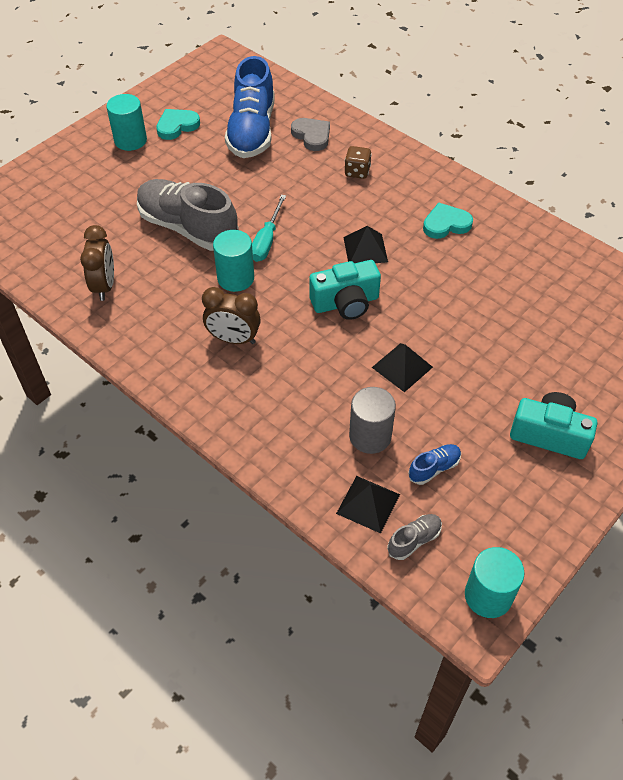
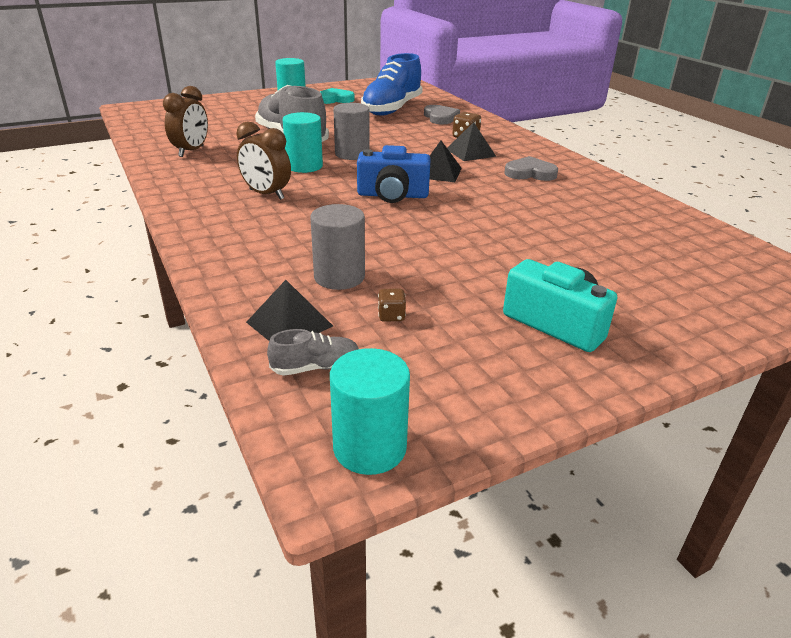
camera: 20 degrees right, 20 degrees down
(267, 240) = (352, 154): turquoise screwdriver -> grey cylinder
(345, 303) = (392, 195): turquoise camera -> blue camera
(402, 367) = (416, 241): black pyramid -> black pyramid (470, 152)
(434, 468) = (391, 316): blue shoe -> brown dice
(446, 224) = (530, 173): turquoise heart -> grey heart

